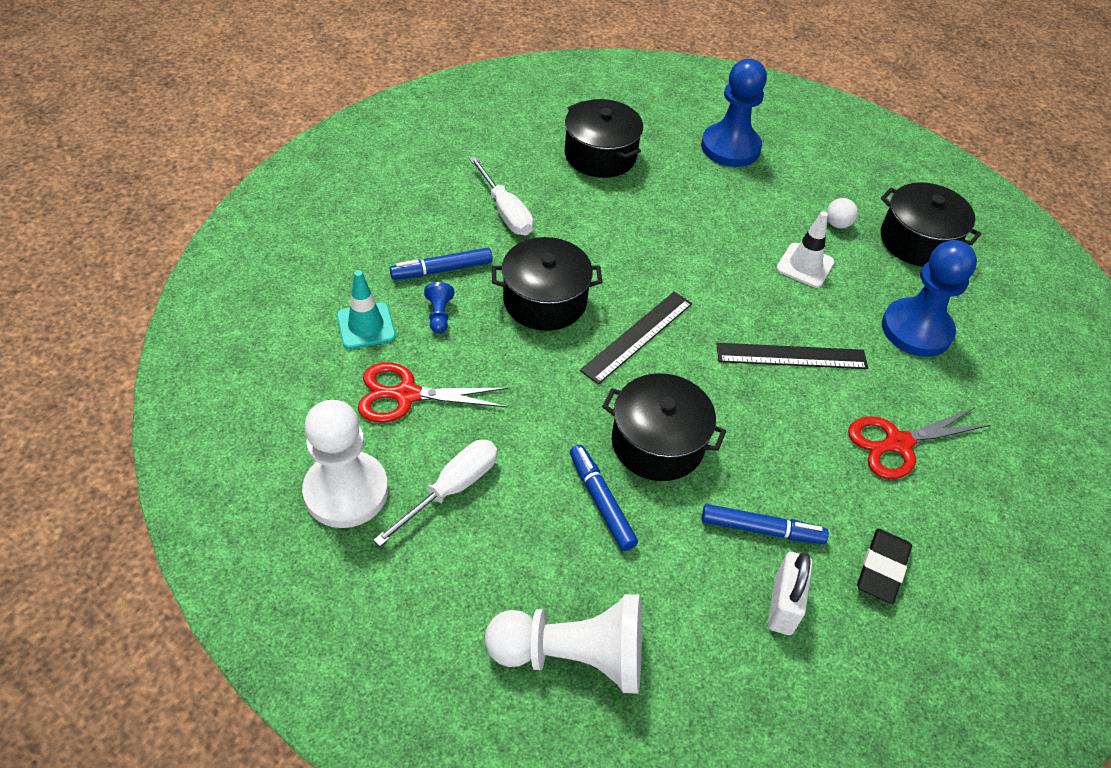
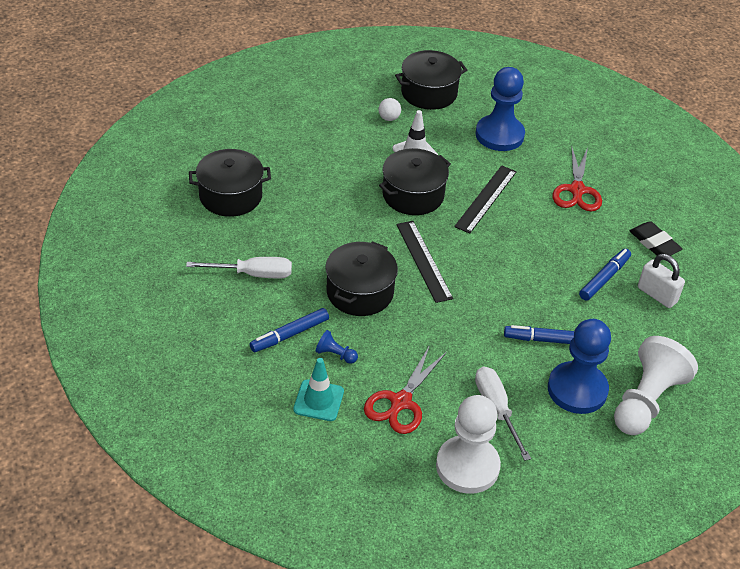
camera: 60 degrees left, 5 degrees down
(442, 270) = (290, 334): blue marker -> blue marker turned 45 degrees clockwise
(657, 443) = (517, 293): black pot -> black pot (413, 195)
(730, 147) = (276, 127): blue pawn -> blue pawn (577, 389)

